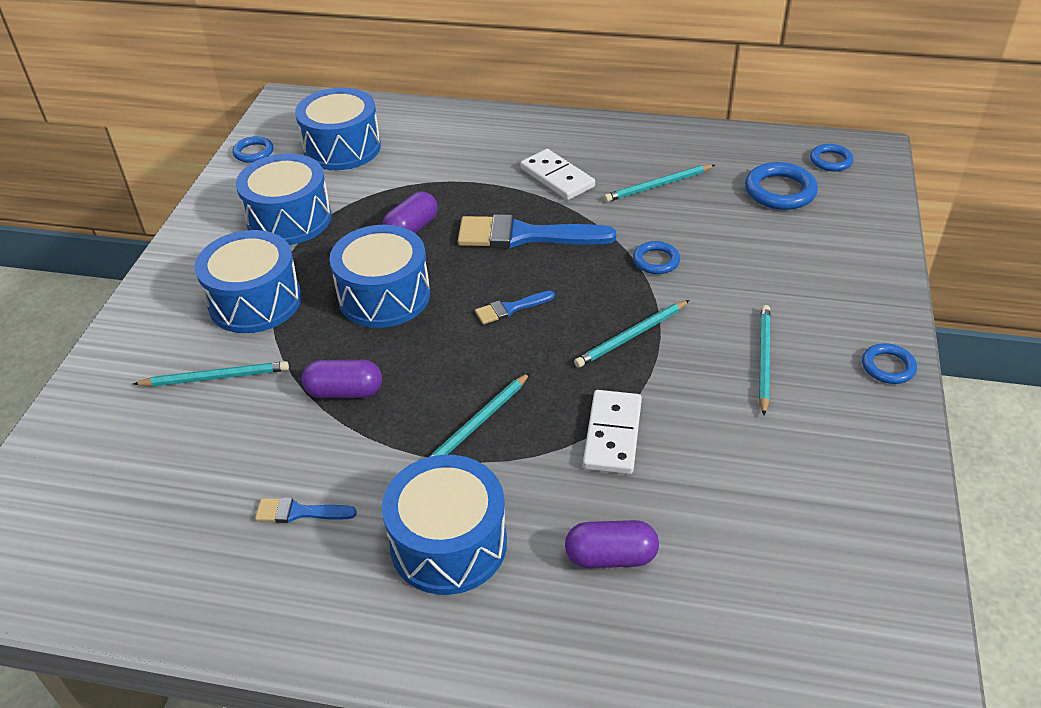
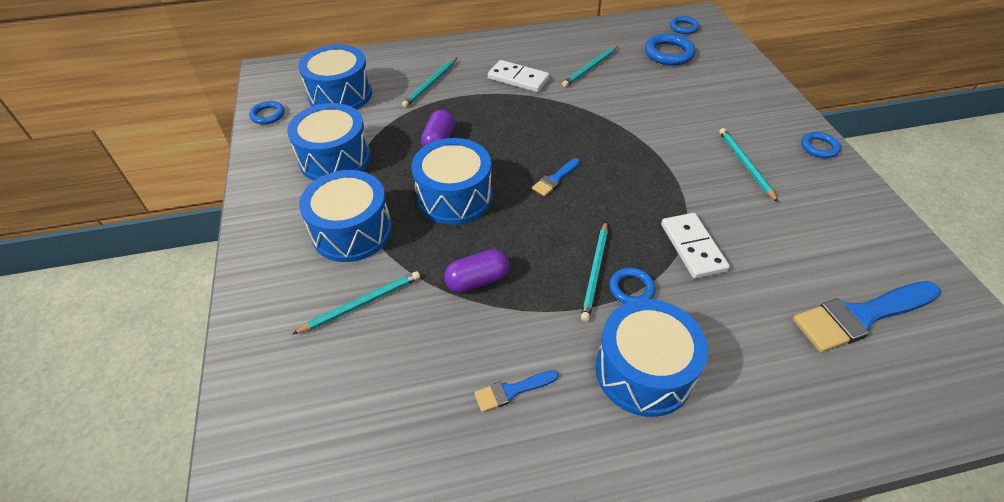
camera: 25 degrees left, 5 degrees up
(525, 235) = (526, 124): blue brush -> blue brush (860, 316)
(611, 557) = (760, 336): purple capsule -> none
(631, 336) = (651, 174): turquoise pencil -> turquoise pencil (430, 84)
(656, 261) = (627, 118): blue ring -> blue ring (631, 288)

